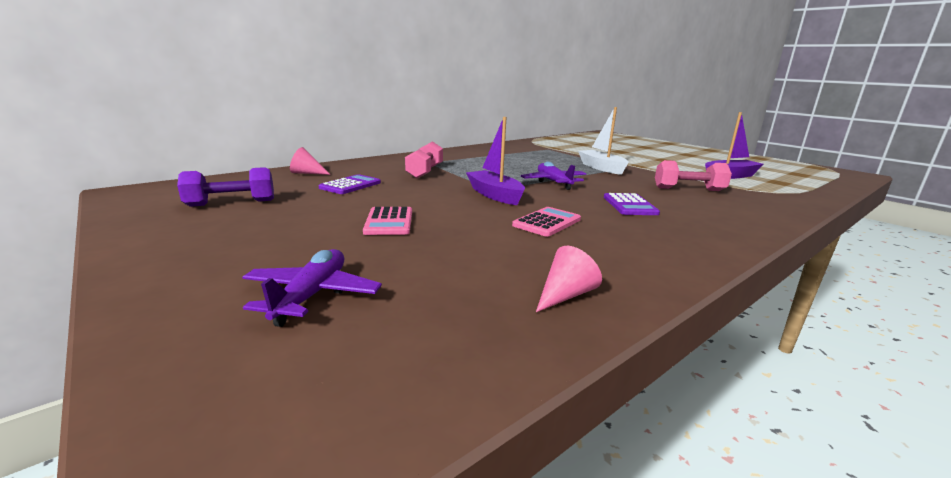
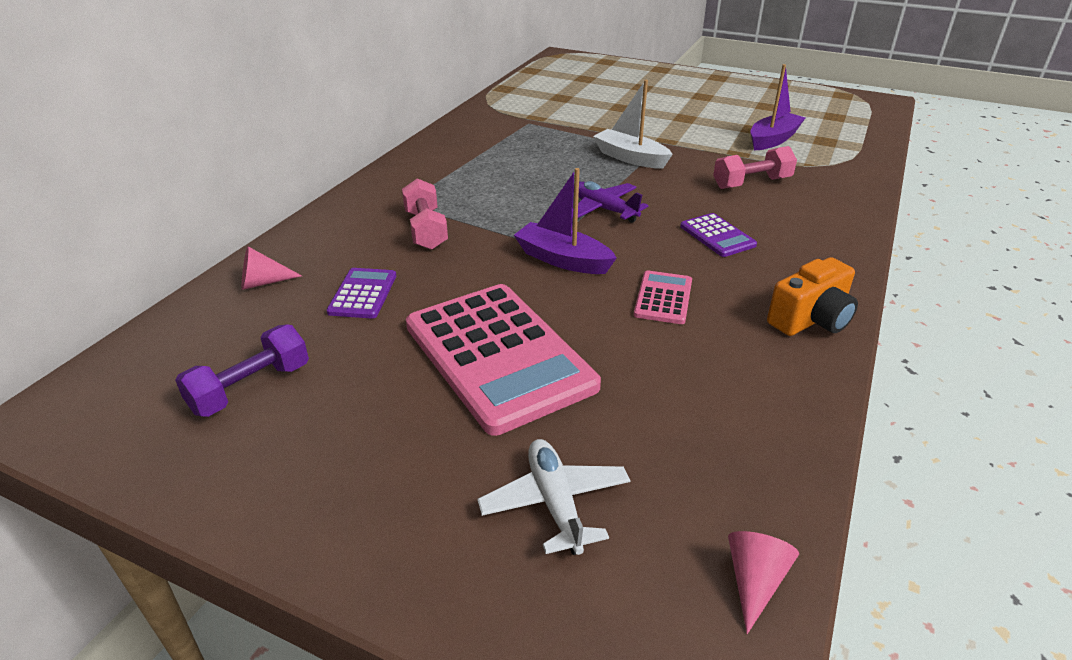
camera: 25 degrees left, 15 degrees up
(312, 295) = (555, 503): purple plane -> white plane
(389, 222) = (498, 356): pink calculator -> pink calculator, size x2.22
(565, 295) = (768, 409): pink cone -> pink cone (754, 581)
(669, 257) = (811, 319): none -> orange camera

